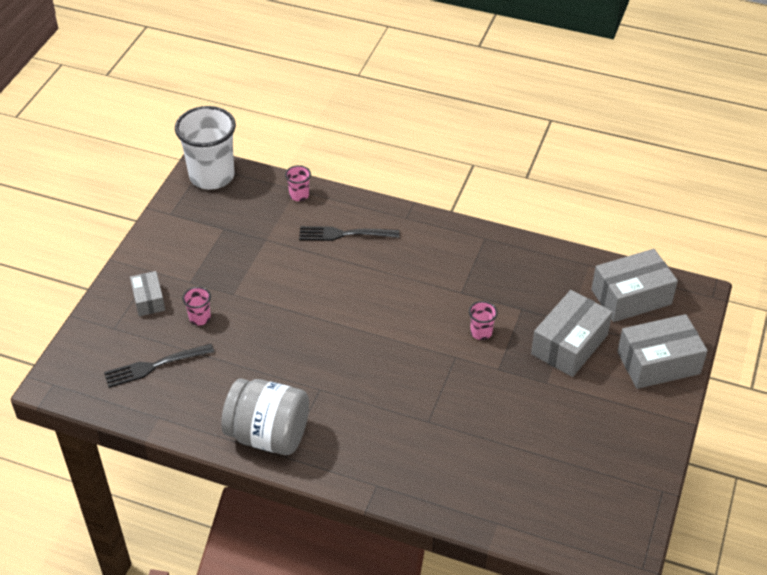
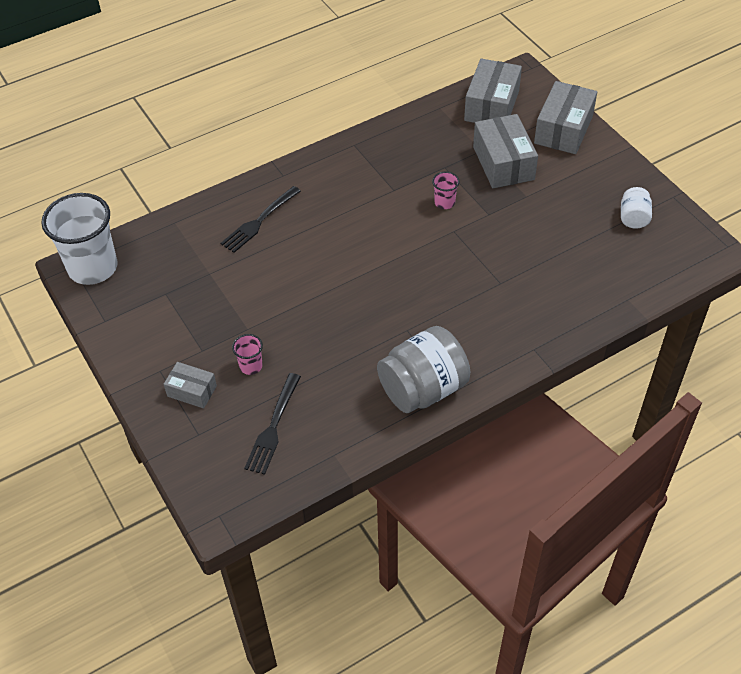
camera: 50 degrees left, 5 degrees up
(299, 195) = (183, 224): pink cup -> none
(601, 474) = (633, 218): none -> white jar

